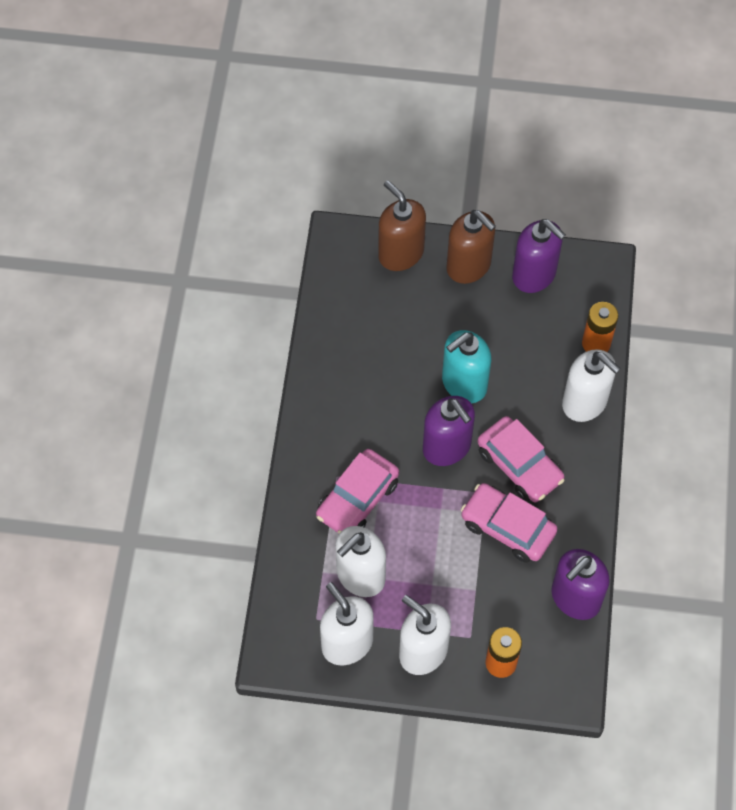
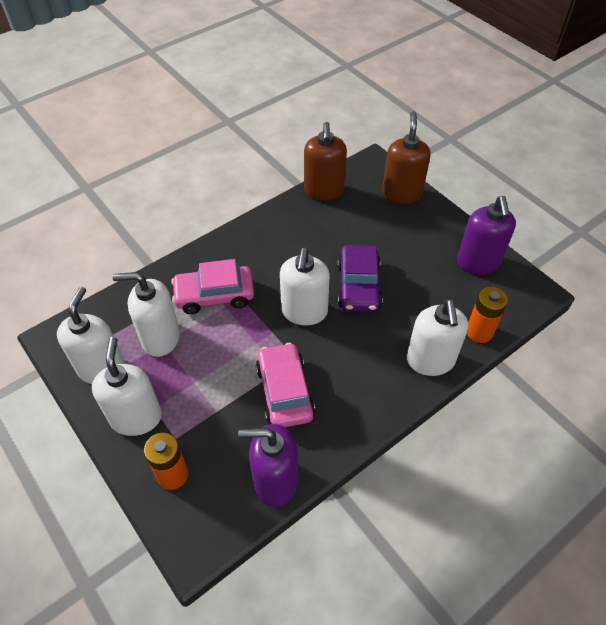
camera: 45 degrees right, 10 degrees down
(447, 447) = (304, 312): purple soap dispenser -> white soap dispenser
(464, 384) = (358, 286): turquoise soap dispenser -> purple car
(469, 266) = (438, 228): brown soap dispenser -> brown soap dispenser (323, 191)
(519, 465) = (338, 361): pink car -> none

